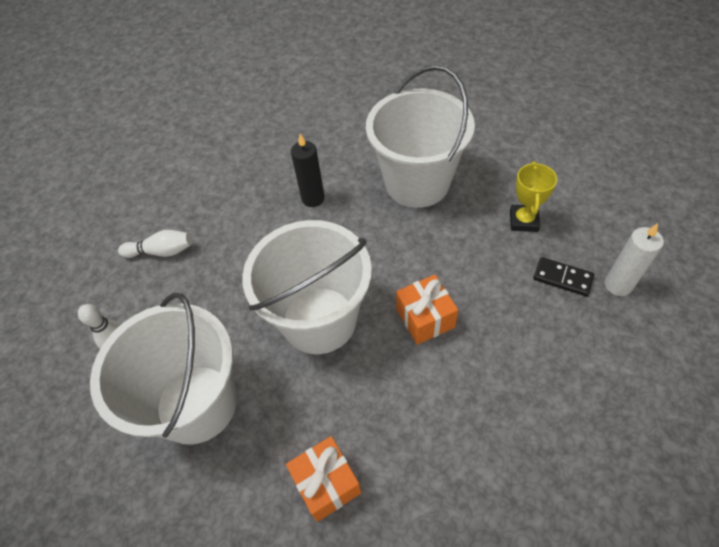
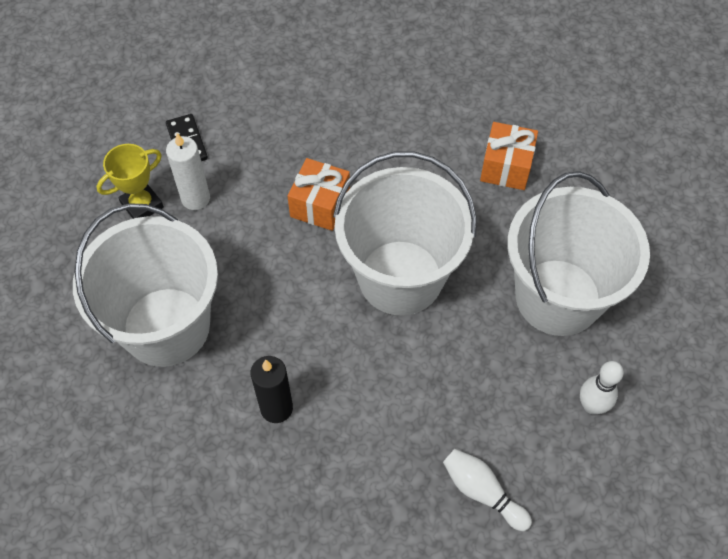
camera: 140 degrees left, 5 degrees up
(618, 285) = (161, 105): white candle -> white candle (195, 198)

